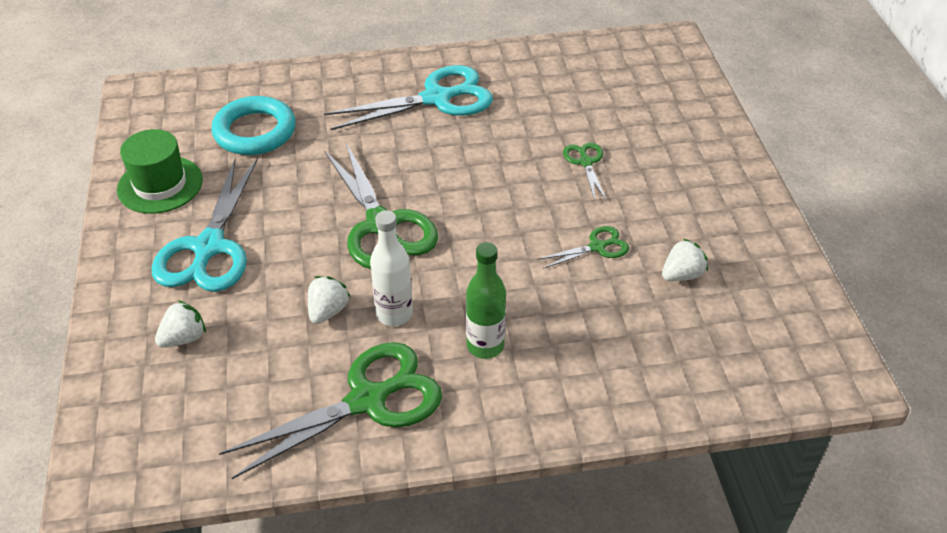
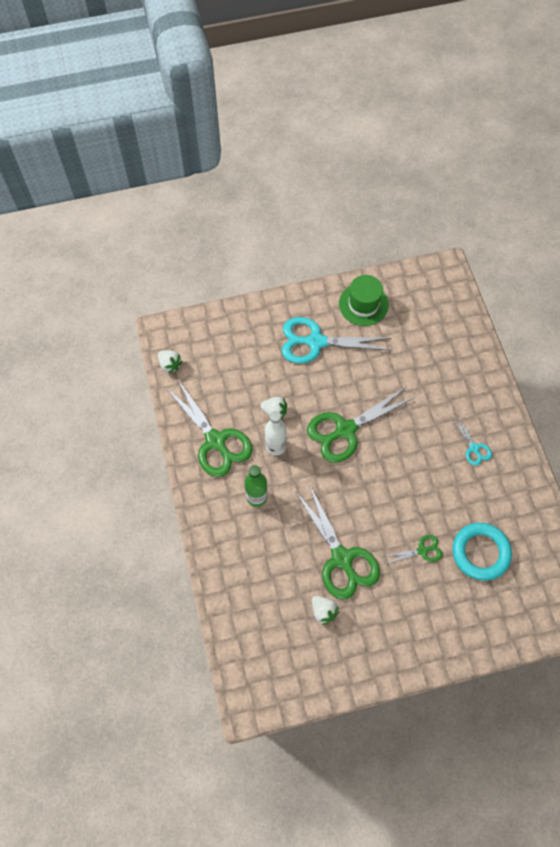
camera: 85 degrees right, 20 degrees up
(184, 338) = (250, 346): white strawberry -> white strawberry (170, 365)
(255, 131) = (419, 343): turquoise ring -> turquoise ring (480, 552)
(437, 98) = (474, 448): turquoise scissors -> turquoise scissors, size x0.48
(597, 247) = (342, 558): green scissors -> green scissors, size x2.08

